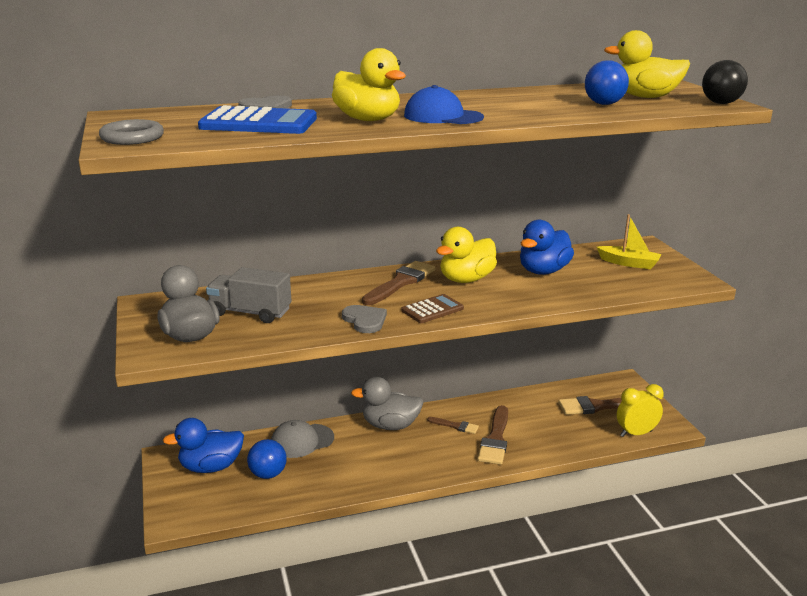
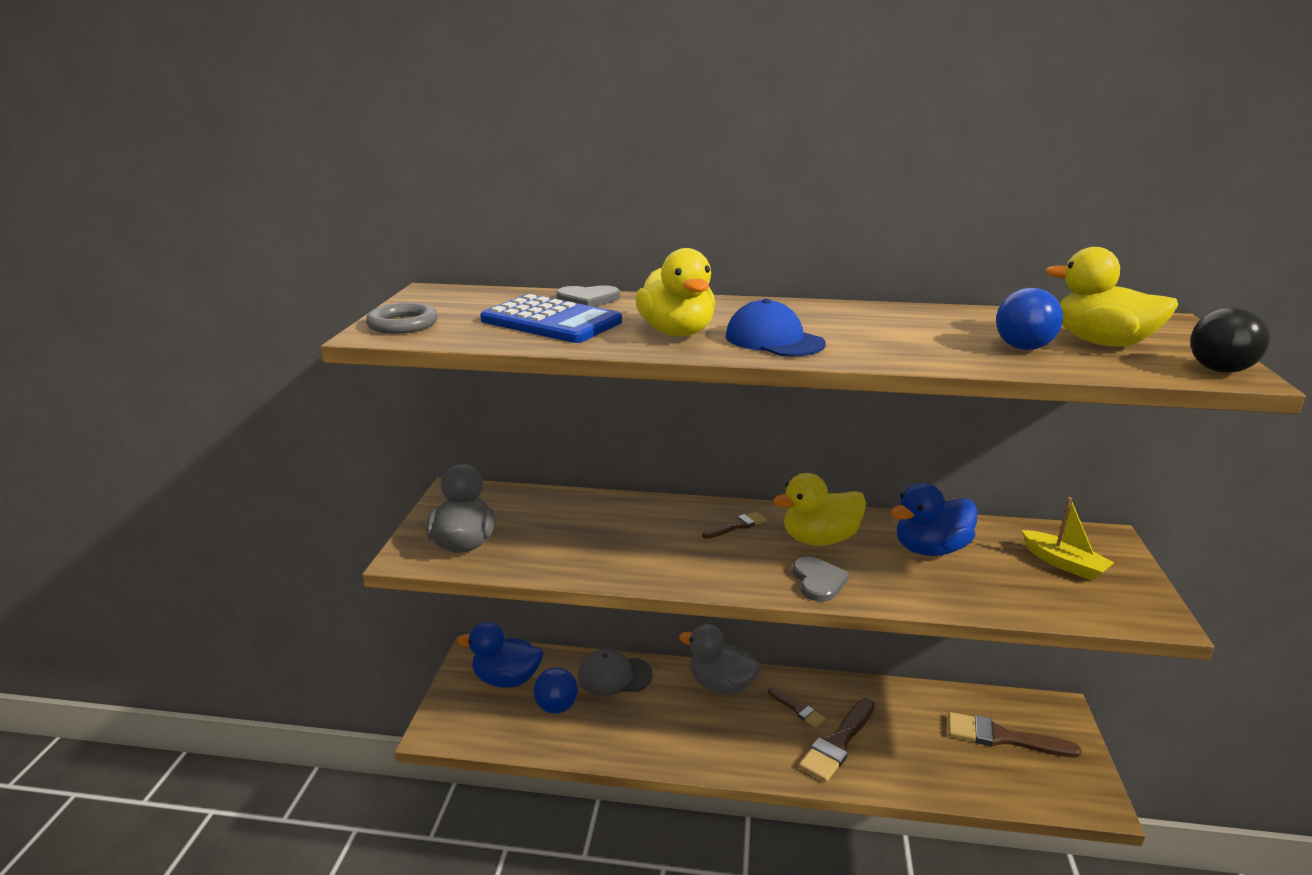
camera: 25 degrees right, 0 degrees up
(250, 312) = (544, 528): grey truck -> none
(365, 320) = (657, 569): grey heart -> grey heart (818, 581)
(401, 282) = (737, 526): brown brush -> brown brush, size x0.55
(432, 309) = (747, 574): brown calculator -> none
(636, 433) = (1037, 796): yellow clock -> none

